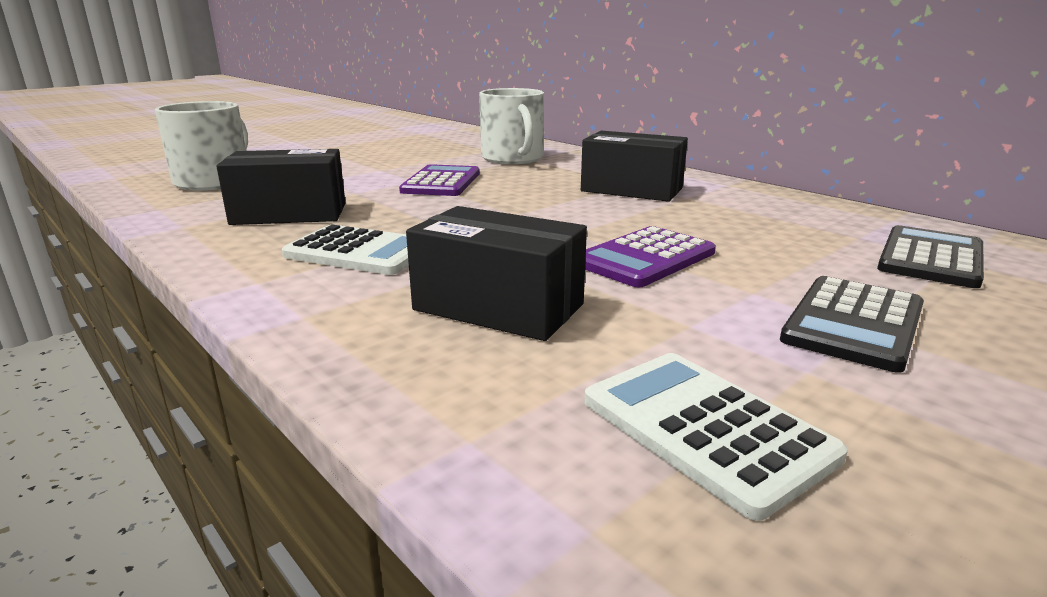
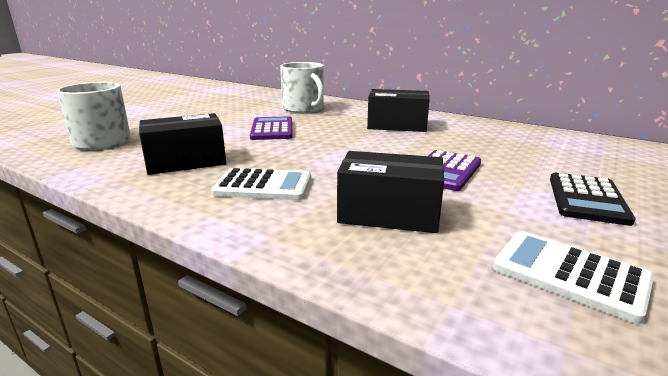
camera: 15 degrees left, 0 degrees up
(930, 258) = (590, 155): black calculator -> none

